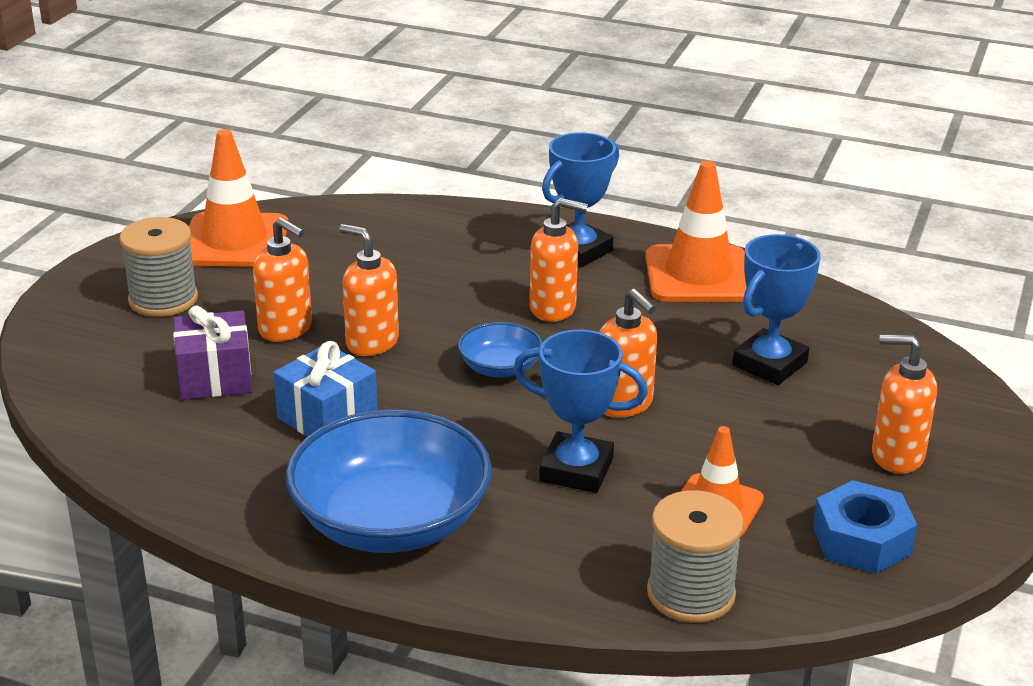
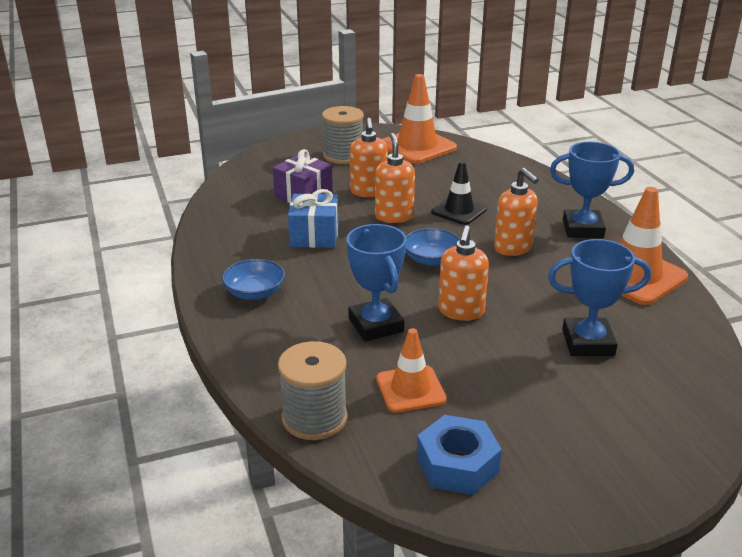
camera: 50 degrees right, 0 degrees up
(391, 521) = (255, 292): blue bowl -> blue bowl, size x0.48
(428, 297) = (459, 211): none -> black traffic cone
(896, 456) = (573, 439): orange soap dispenser -> none

